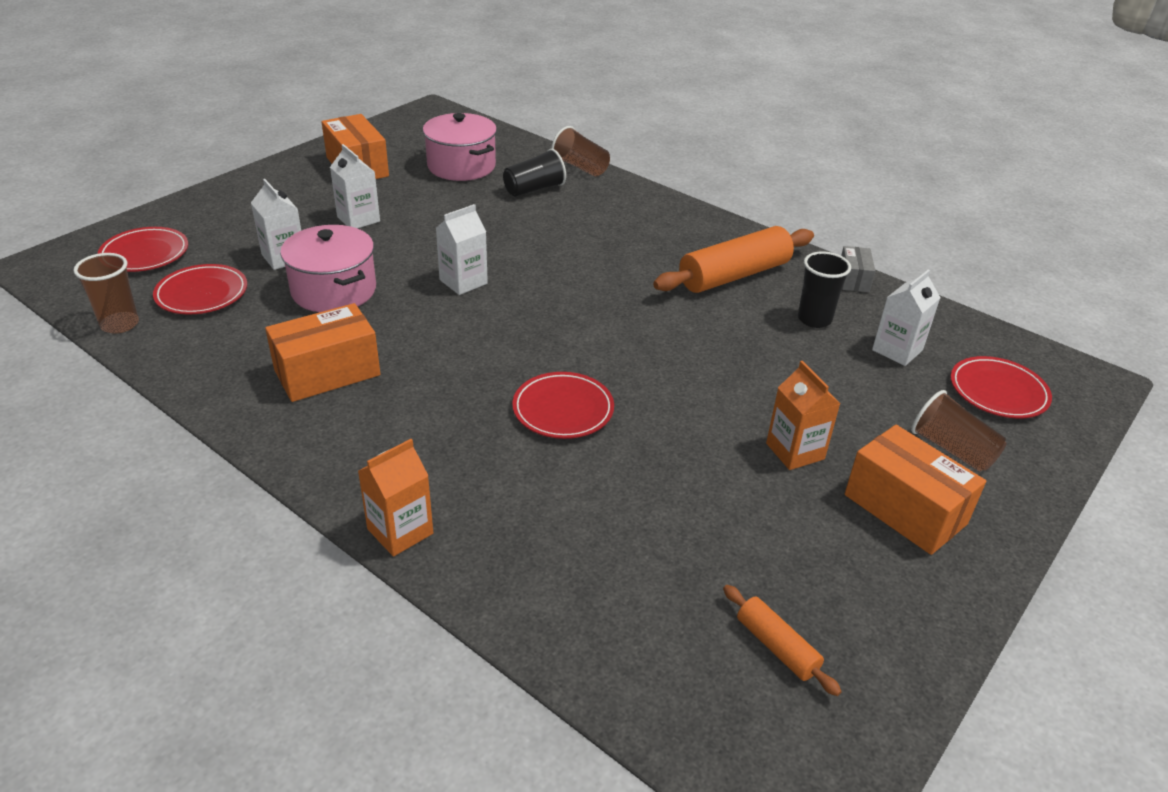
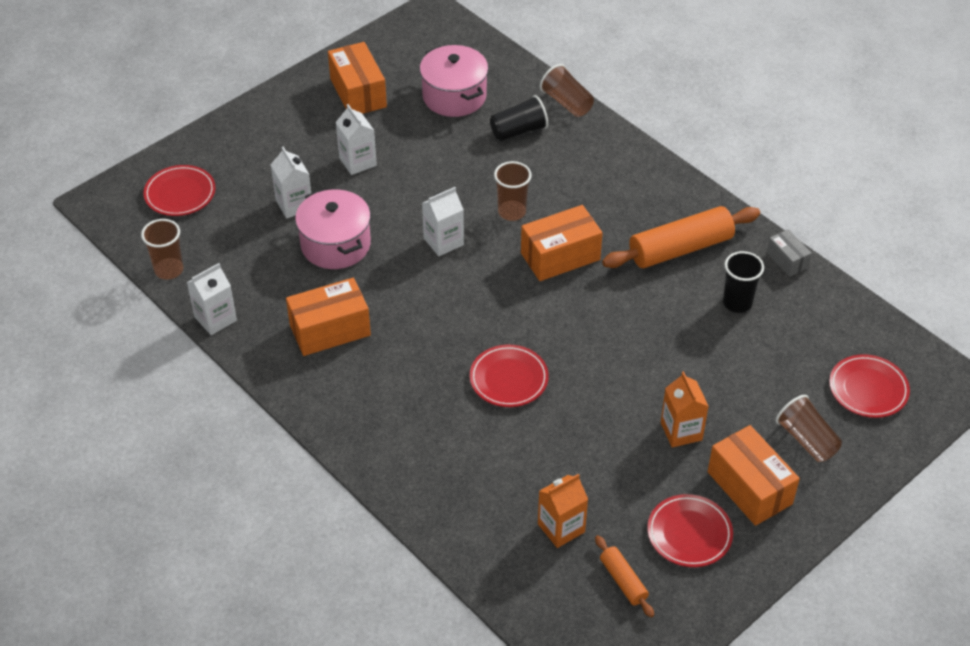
camera: 10 degrees right, 10 degrees up
(202, 294) = (229, 242): red plate -> red plate (689, 533)
(400, 531) = (379, 472): orange carton -> orange carton (561, 528)
(538, 253) = (512, 212): none -> brown cup
(601, 288) = (560, 256): none -> orange box
(853, 279) = (787, 260): grey box -> grey box turned 45 degrees counterclockwise
(897, 350) = (798, 341): white carton -> white carton (215, 319)

